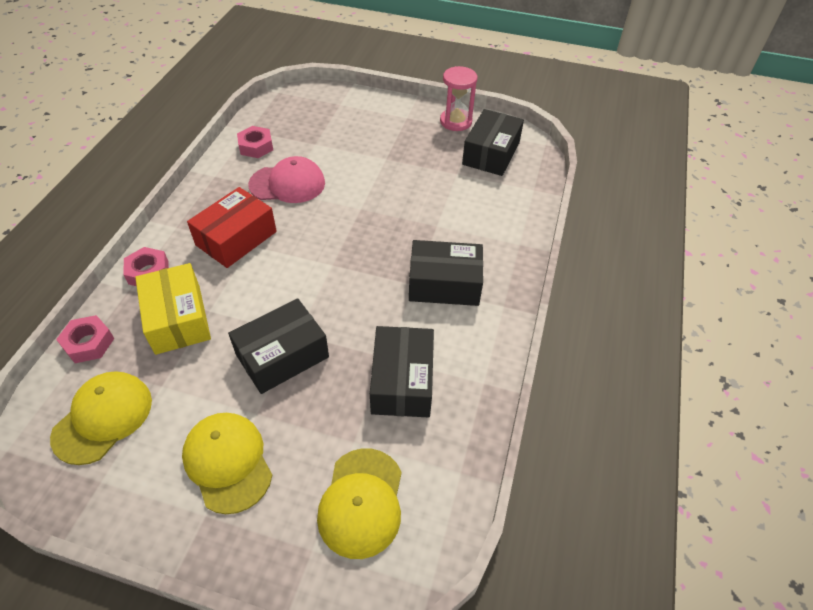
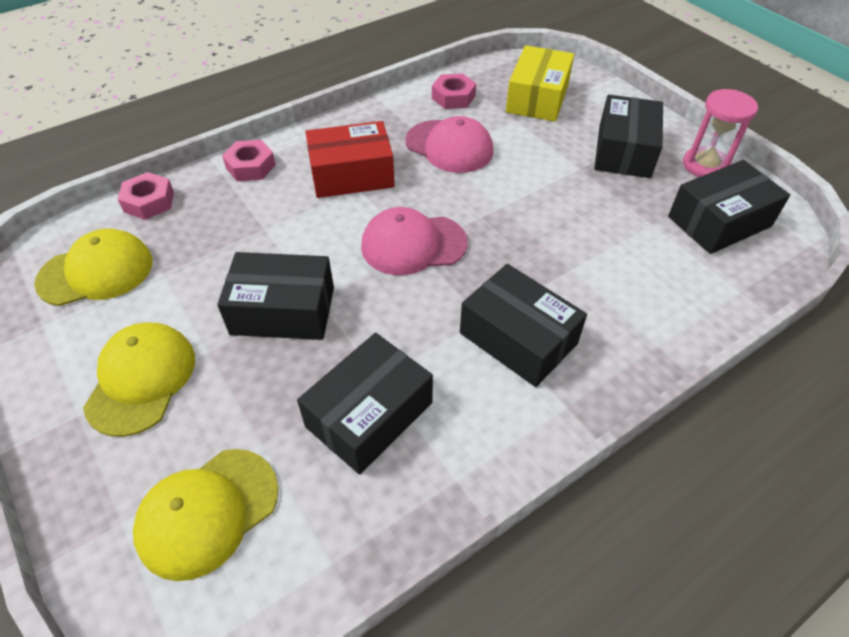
camera: 40 degrees right, 0 degrees up
(178, 319) = (232, 221): yellow box -> yellow box (537, 98)
(327, 263) = (413, 244): none -> pink cap
(402, 134) = (624, 151): none -> black box

